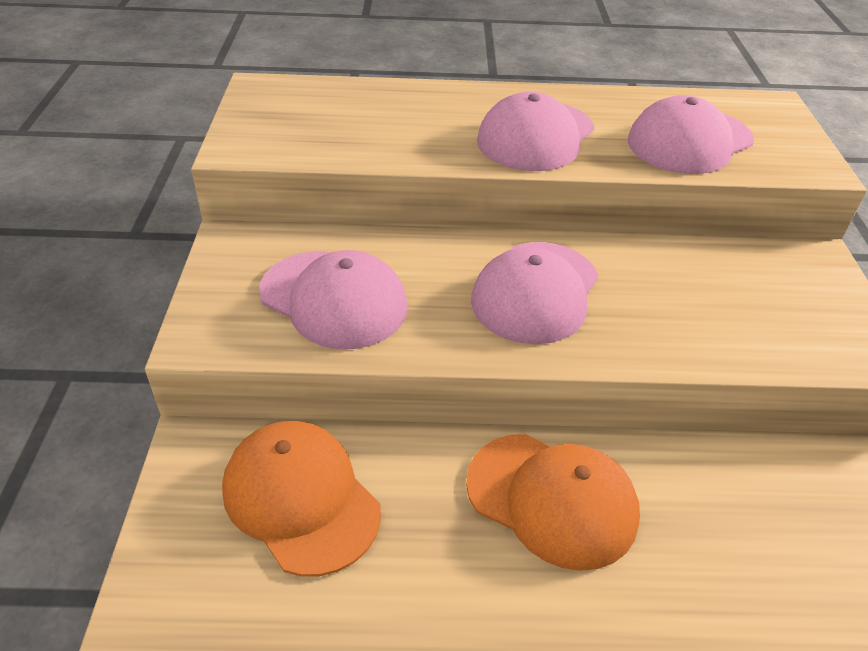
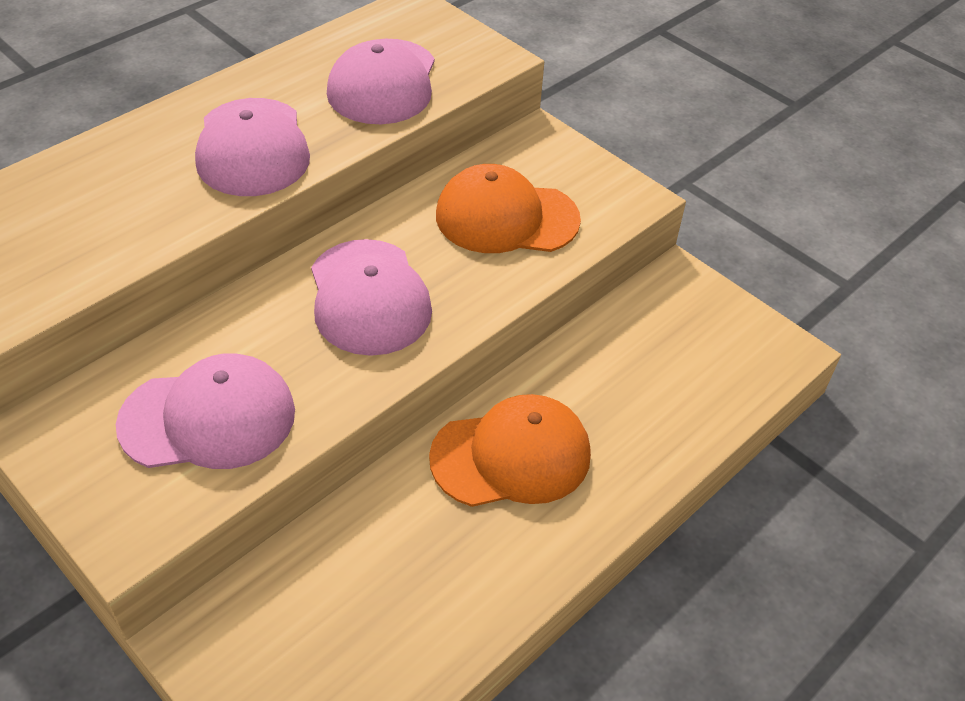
camera: 45 degrees left, 5 degrees up
(301, 499) = (333, 602): orange cap -> orange cap (506, 217)

